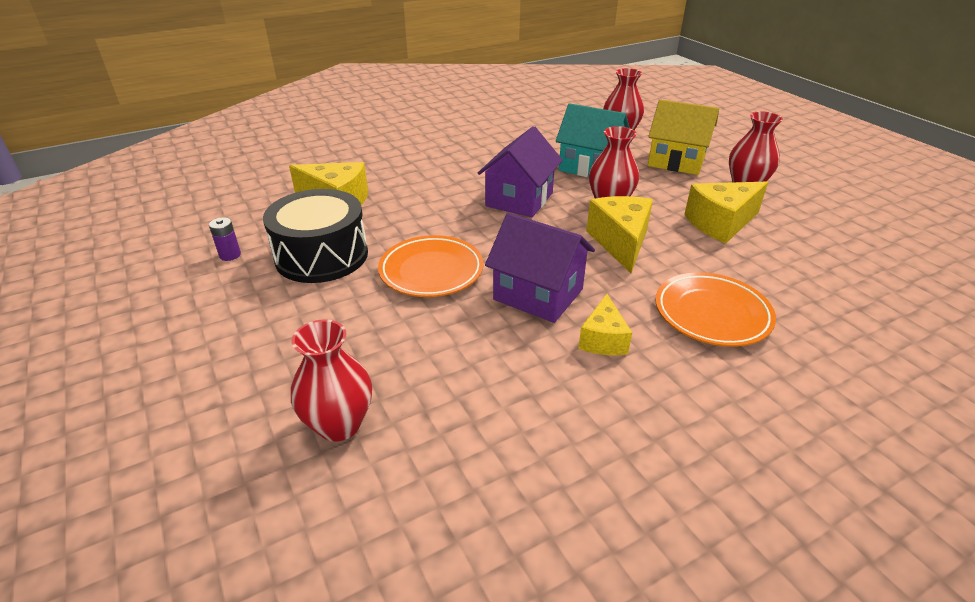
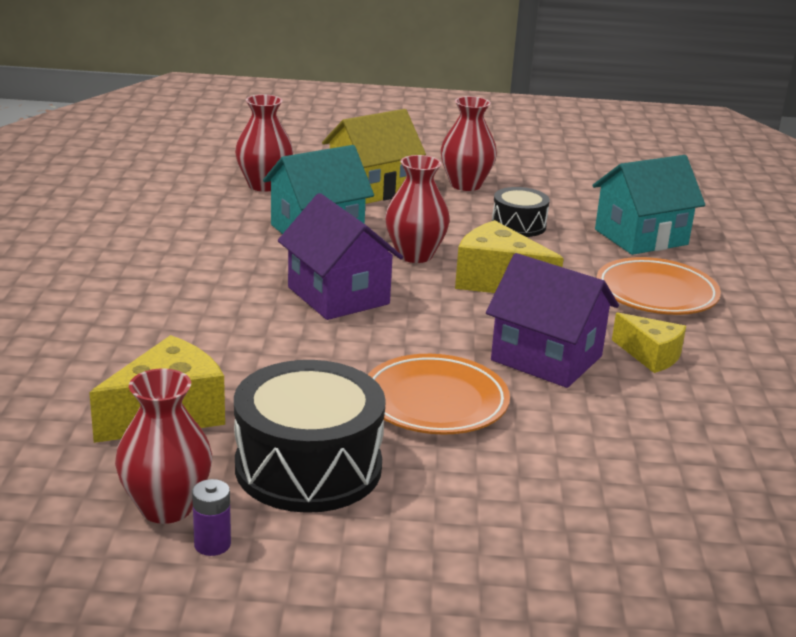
camera: 60 degrees left, 10 degrees down
(339, 424) = (672, 546): red vase -> red vase (166, 507)
(538, 294) = (546, 358): purple house -> purple house turned 60 degrees clockwise
(720, 223) = (518, 225): yellow cheese -> black drum
(801, 279) = (641, 237): none -> turquoise house

